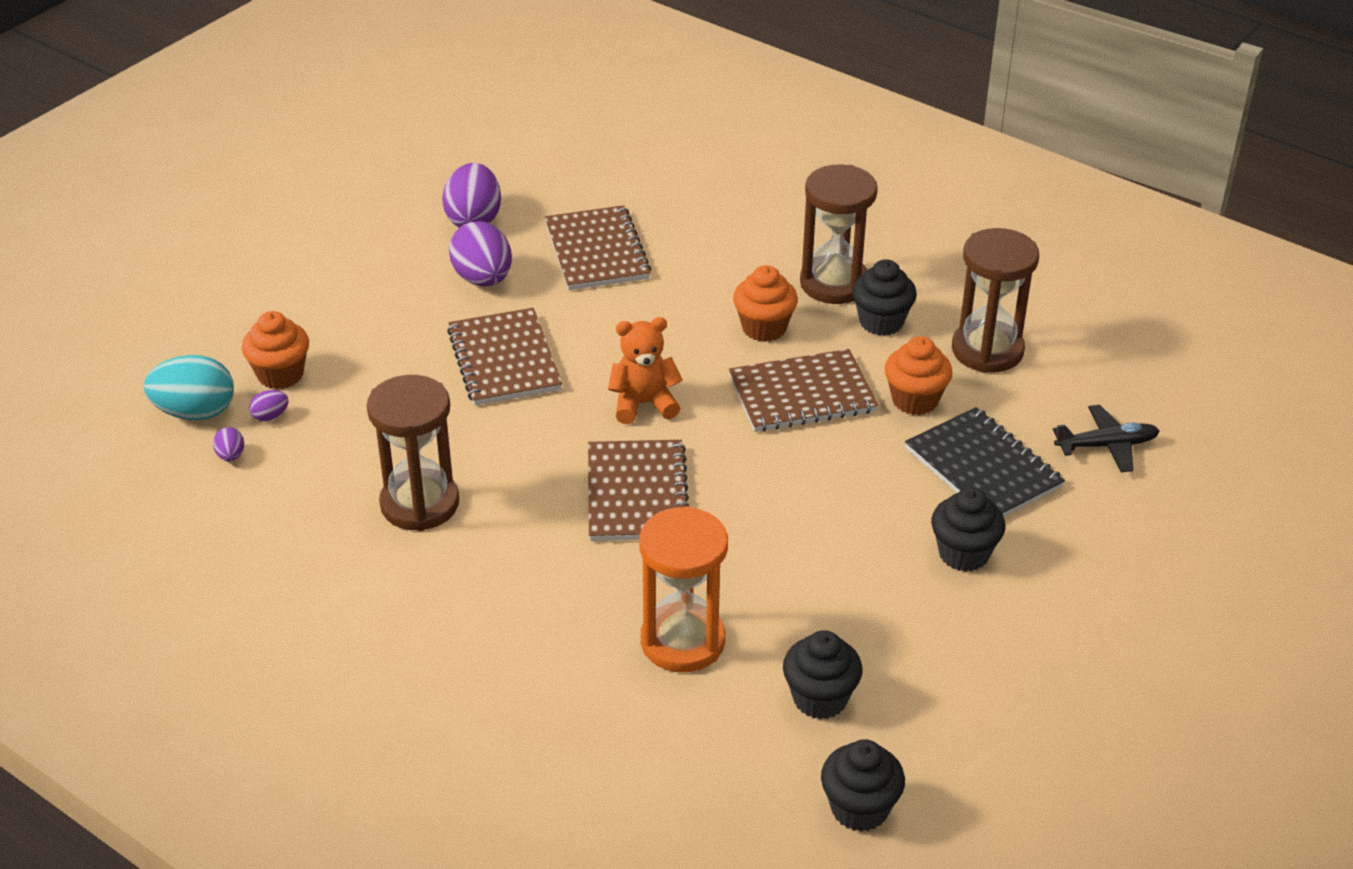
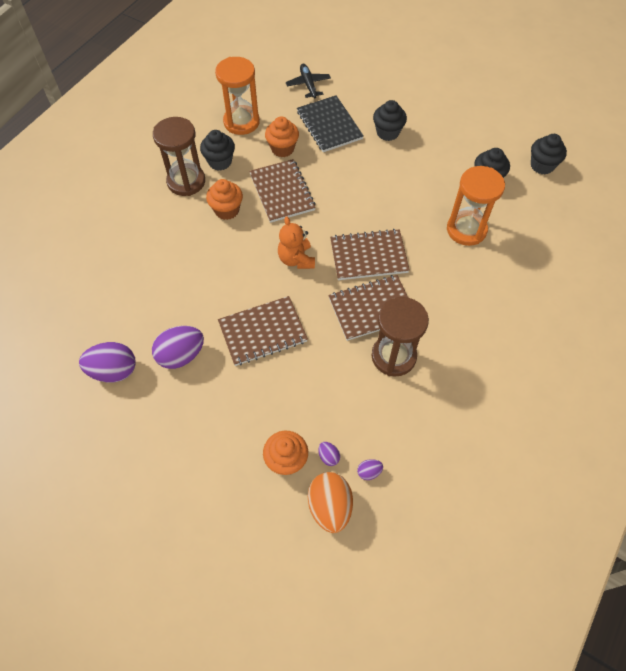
camera: 95 degrees left, 20 degrees up
(195, 412) = (330, 506): turquoise egg -> orange egg
(596, 251) = (152, 296): brown notebook -> brown notebook (372, 309)
(983, 468) = (329, 125): black notebook -> black notebook turned 75 degrees counterclockwise
(987, 350) = (241, 122): brown hourglass -> orange hourglass

